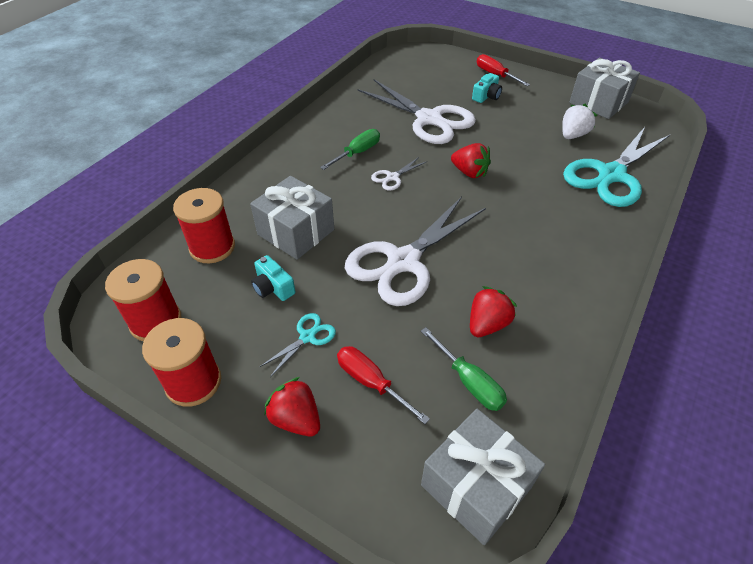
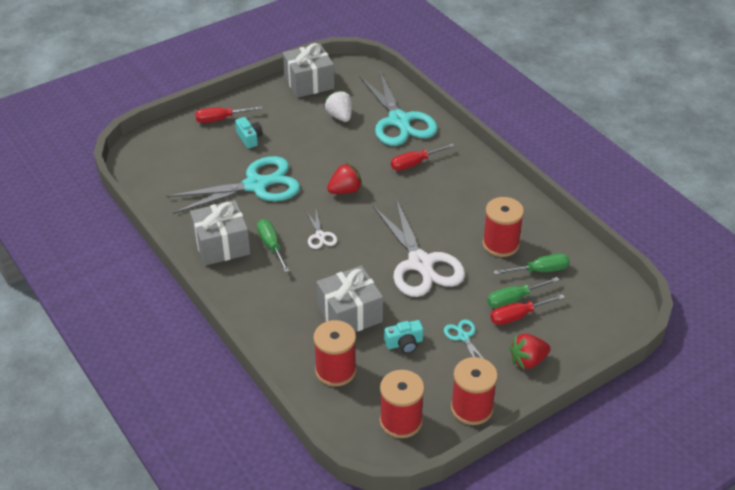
camera: 65 degrees left, 5 degrees down
(399, 369) = (514, 299): none -> green screwdriver
(429, 119) = (255, 185): white scissors -> turquoise scissors
(476, 486) = (608, 295): grey gift -> grey gift (221, 245)
(487, 324) = (500, 244): red strawberry -> red spool
(557, 207) = (415, 163): none -> red screwdriver

